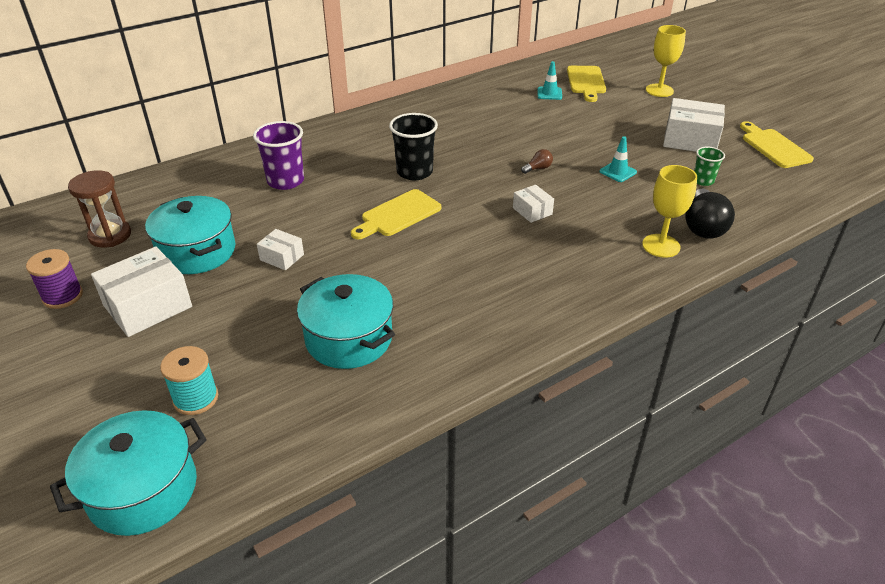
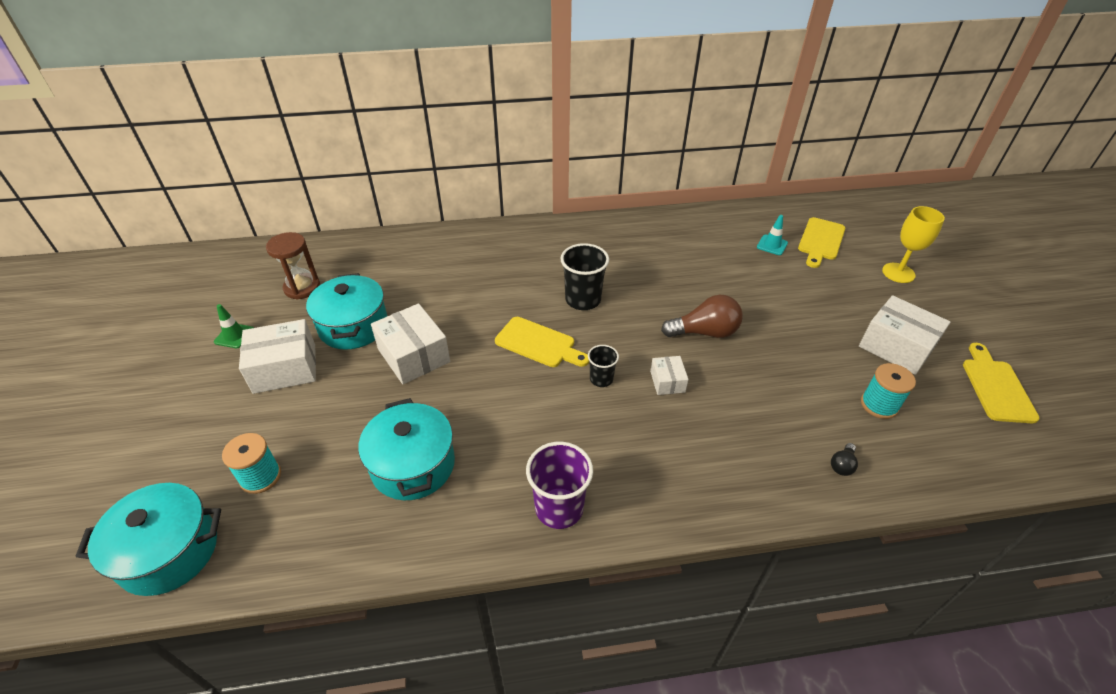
camera: 25 degrees right, 5 degrees up
(63, 296) = (234, 336): purple spool -> green traffic cone
(282, 257) = (414, 355): white box -> white box, size x1.89
(285, 181) = (466, 275): purple cup -> purple cup (559, 508)
(398, 215) = (538, 343): yellow cutting board -> yellow cutting board turned 135 degrees counterclockwise
(474, 225) = (601, 379): none -> black cup
(538, 168) = (704, 332): brown light bulb -> brown light bulb, size x2.11
(618, 172) = (787, 363): turquoise traffic cone -> none
(661, 246) = (778, 472): yellow goblet -> none
(703, 181) = (879, 405): green cup -> turquoise spool
(703, 226) = (842, 465): black light bulb -> black light bulb, size x0.47

